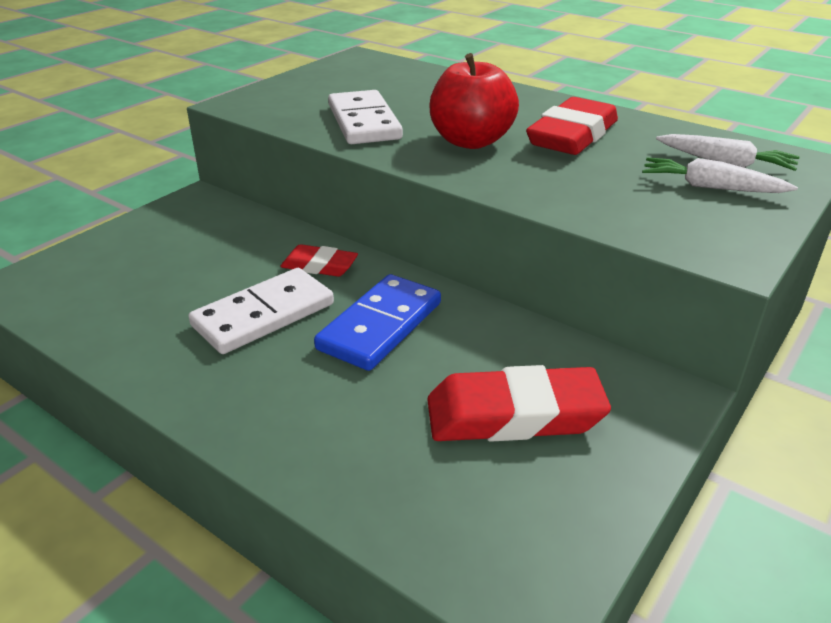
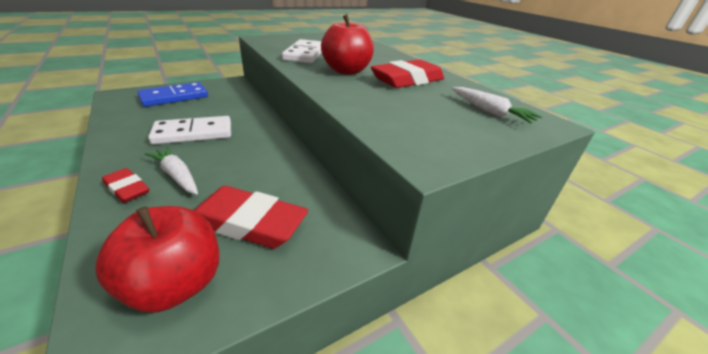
camera: 20 degrees right, 0 degrees up
(319, 266) = (246, 120): red eraser -> red eraser (127, 189)
(380, 326) = (239, 154): blue domino -> blue domino (174, 97)
(517, 514) = (176, 284): none -> red apple
(711, 187) = (463, 121): white carrot -> white carrot (177, 176)

